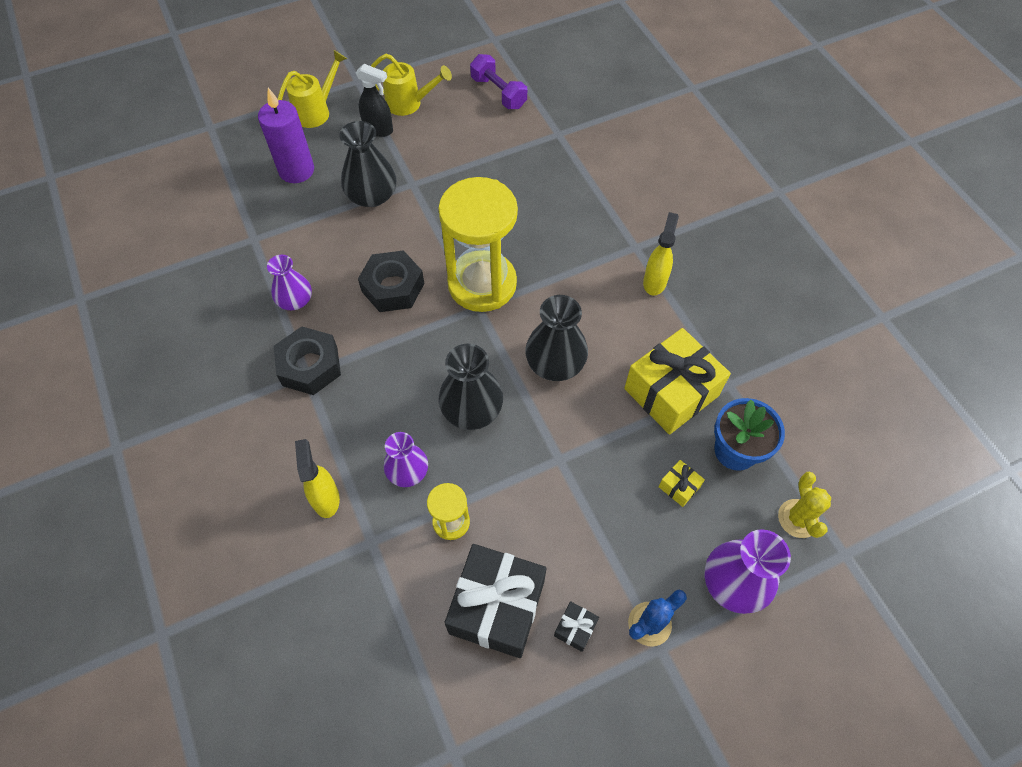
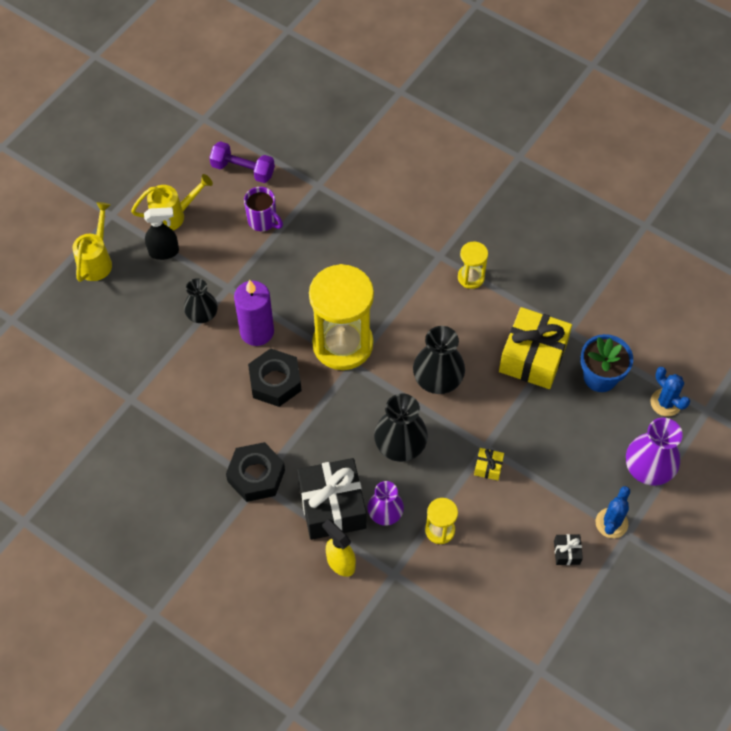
camera: 30 degrees left, 0 degrees up
(295, 300) = (205, 431): purple vase -> none
(296, 170) = (121, 322): purple candle -> purple candle (257, 331)
(372, 195) = (202, 313): black vase -> black vase, size x0.67
(485, 142) = (263, 221): none -> purple mug
(497, 607) = (507, 567): black gift -> black gift (332, 506)
(655, 282) = (471, 277): yellow spray bottle -> yellow hourglass
(679, 487) = (577, 422): yellow gift -> yellow gift (488, 467)
(798, 518) = (665, 402): yellow cactus -> blue cactus

